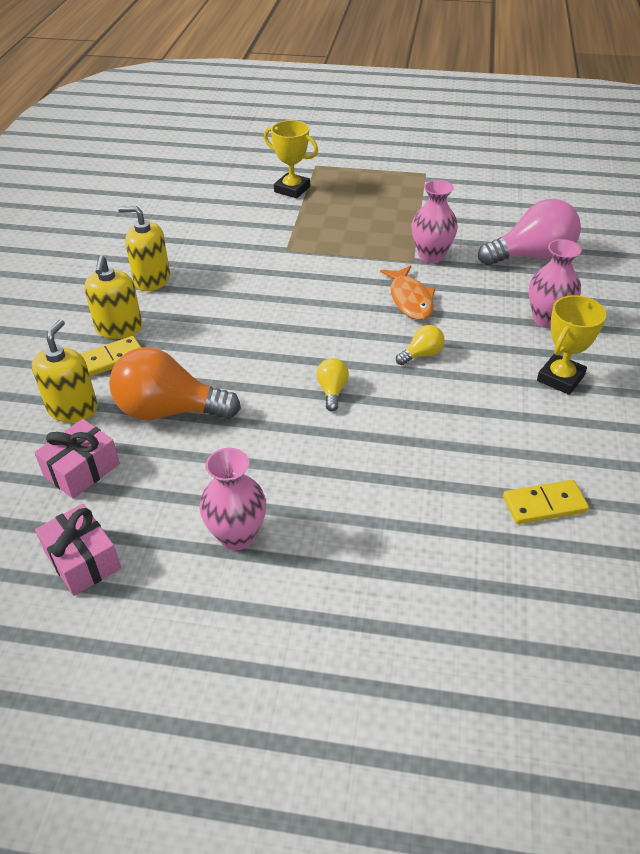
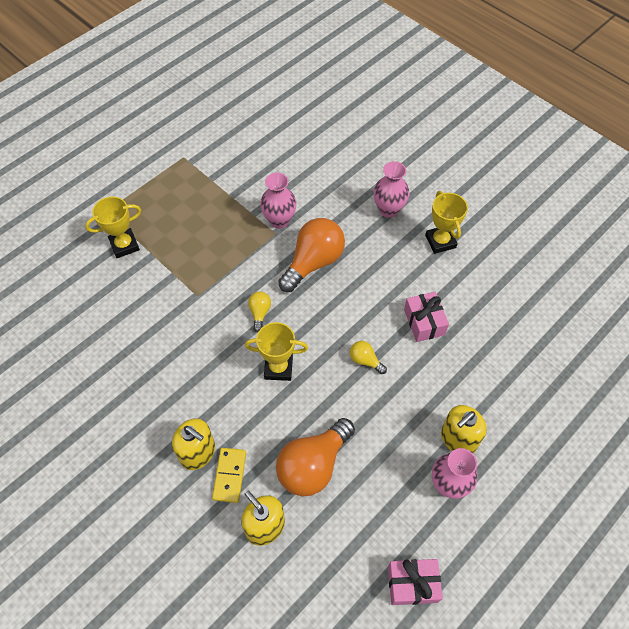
camera: 55 degrees left, 15 degrees up
(82, 470) = (331, 548): pink gift -> pink gift (424, 322)
(152, 279) = (156, 400): yellow soap dispenser -> yellow soap dispenser (458, 439)
(259, 335) = (278, 368): none -> yellow trophy
(410, 300) = (313, 262): orange fish -> orange light bulb
(421, 354) = (369, 292): yellow light bulb -> yellow light bulb (260, 313)
(532, 256) = (326, 172): pink light bulb -> none
(544, 504) = (523, 319): yellow domino -> none

